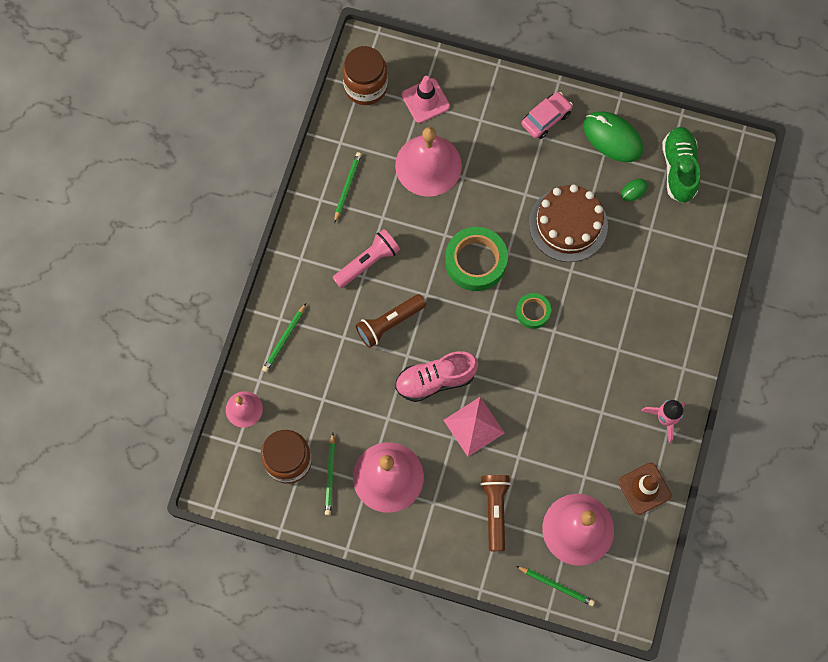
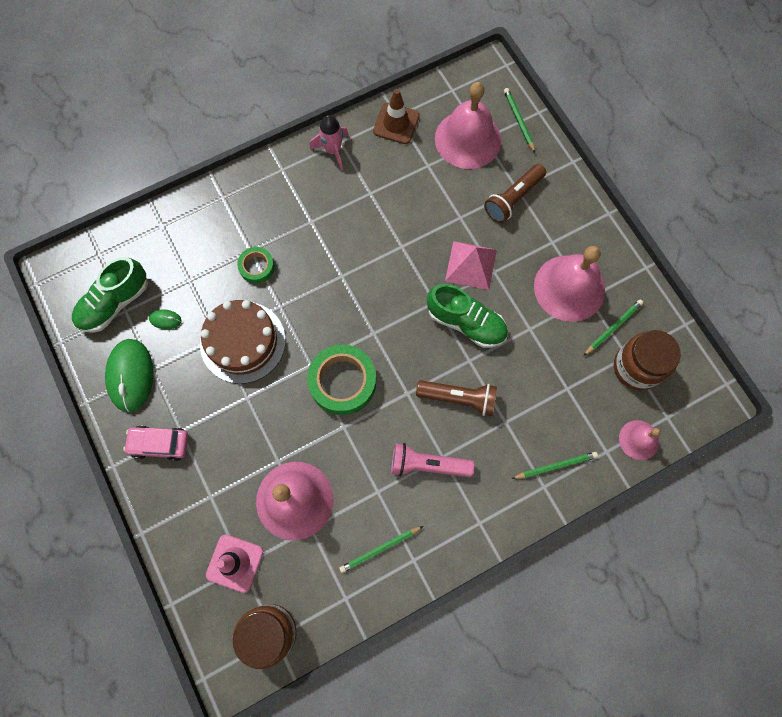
camera: 135 degrees left, 0 degrees up
(435, 380) = (466, 323): pink shoe -> green shoe
(533, 312) = (342, 303): green tape -> green tape (257, 267)

